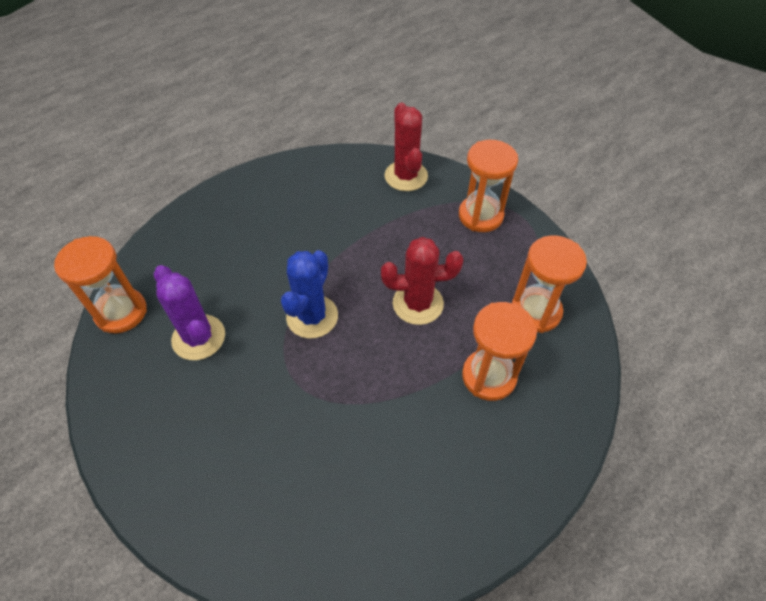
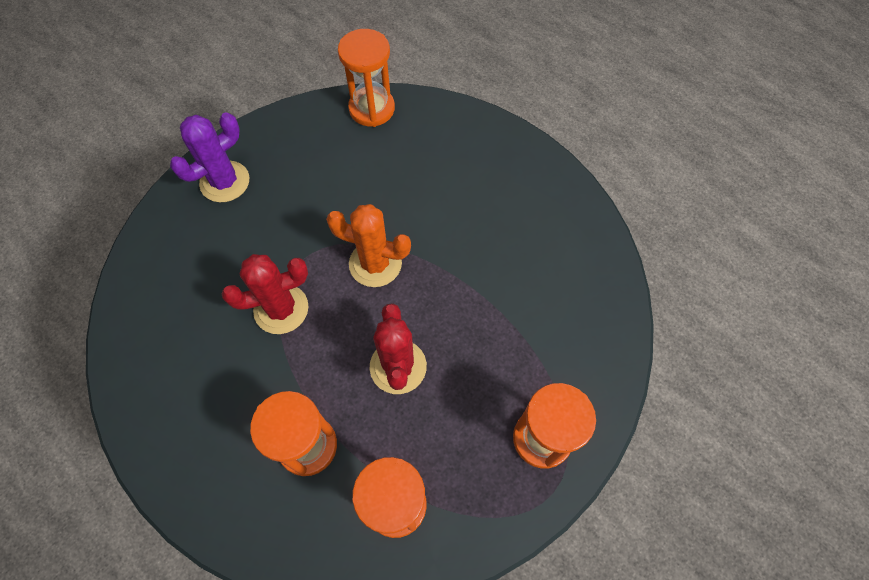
camera: 85 degrees right, 10 degrees up
(198, 337) = (347, 173): purple cactus -> purple cactus (225, 182)
(312, 317) = (375, 264): blue cactus -> orange cactus
(406, 176) = (595, 341): red cactus -> red cactus (281, 309)

